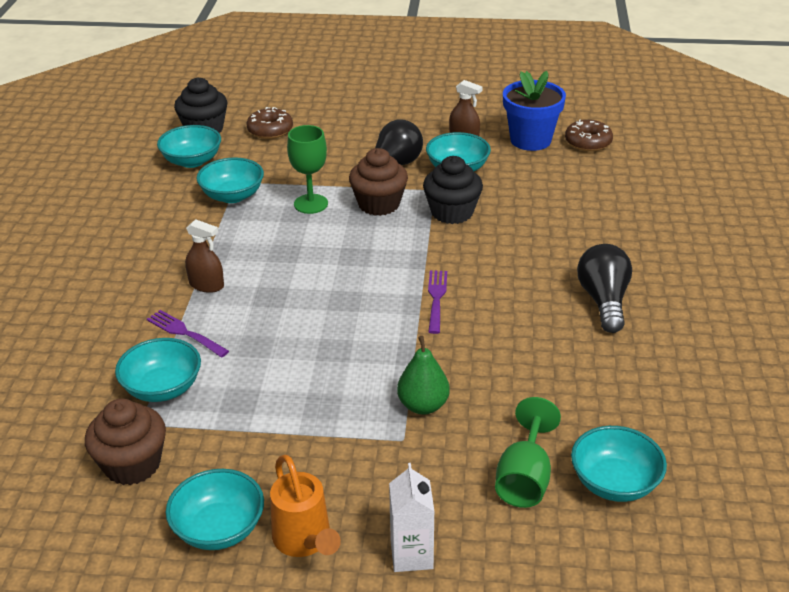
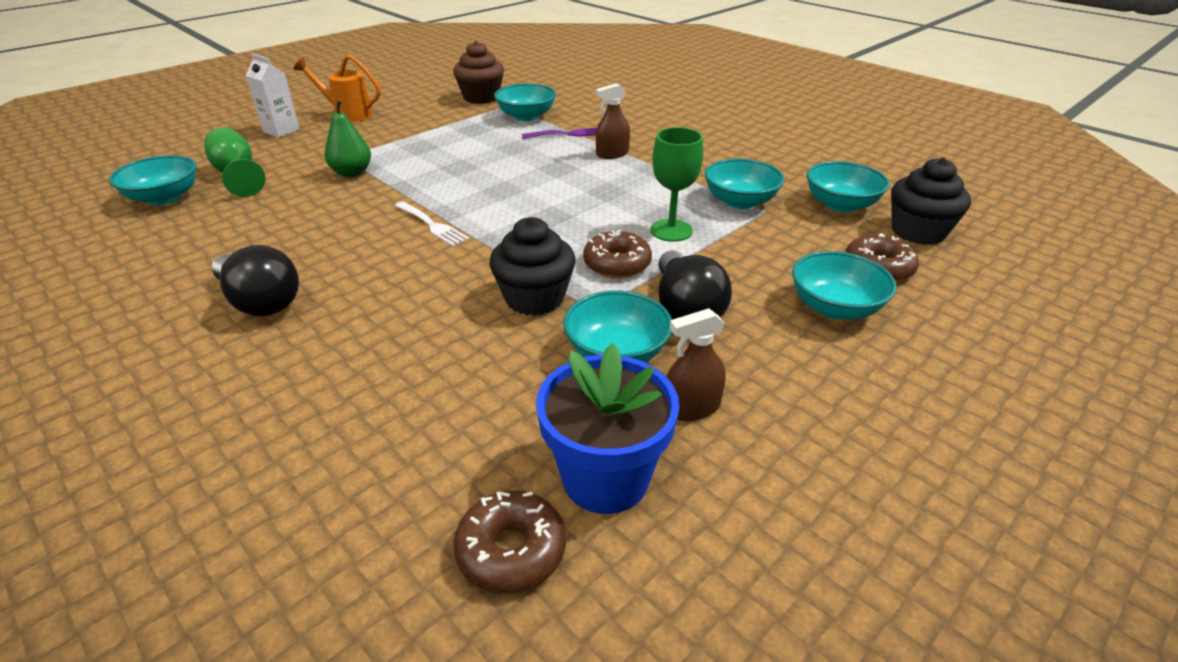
camera: 130 degrees right, 0 degrees up
(219, 528) = (399, 102): turquoise bowl -> turquoise bowl (835, 308)
(379, 204) = (617, 264): brown cupcake -> brown donut
(436, 298) = (432, 225): purple fork -> white fork

